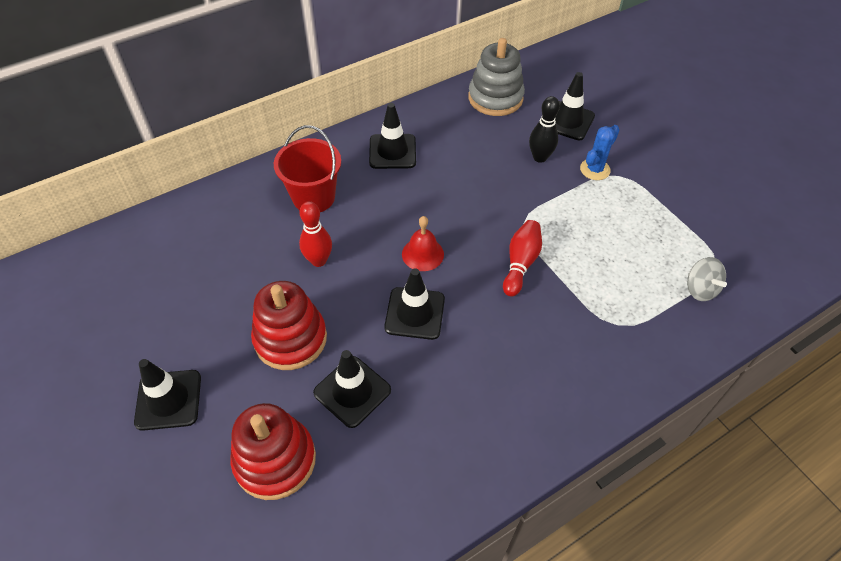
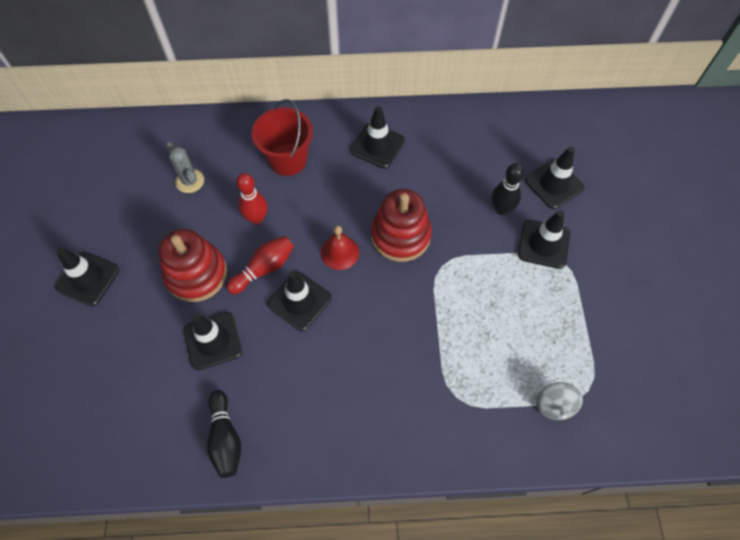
camera: 30 degrees right, 10 degrees up
(223, 257) = (190, 181): none -> grey cactus
(275, 460) = (128, 364): red stacking toy -> red stacking toy (400, 235)
(431, 475) = (225, 438): none -> black bowling pin
(495, 98) = (503, 131): grey stacking toy -> none
(520, 263) = (413, 301): red bowling pin -> red bowling pin (264, 269)
(595, 169) = (543, 244): blue cactus -> black traffic cone

